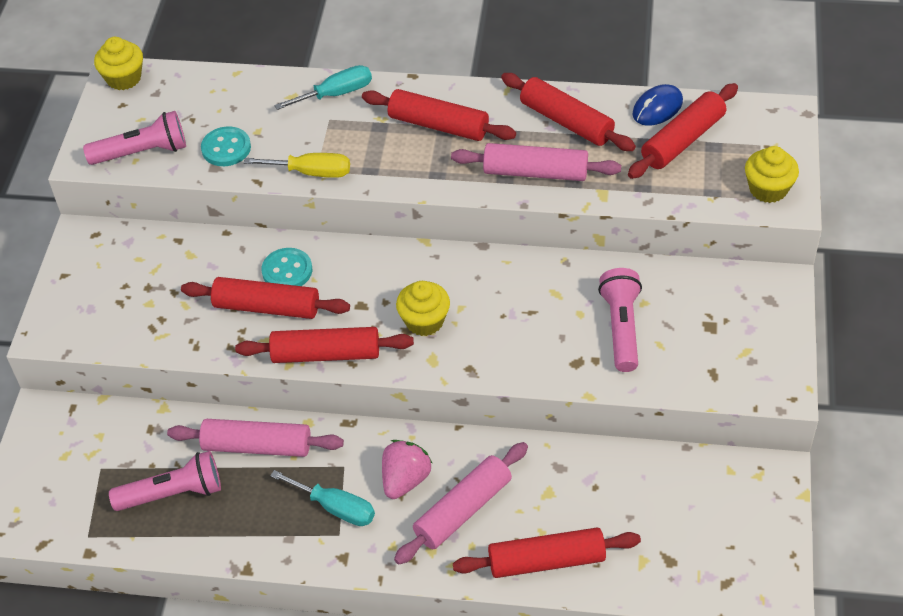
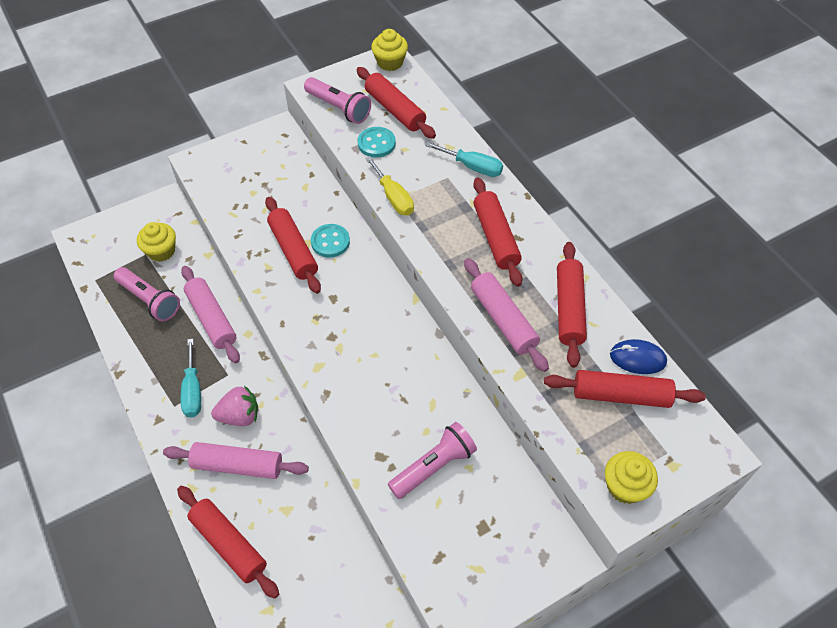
camera: 50 degrees right, 5 degrees up
(326, 354) = (279, 305): red rolling pin -> red rolling pin (395, 110)
(424, 321) = (347, 341): yellow cupcake -> yellow cupcake (161, 251)

